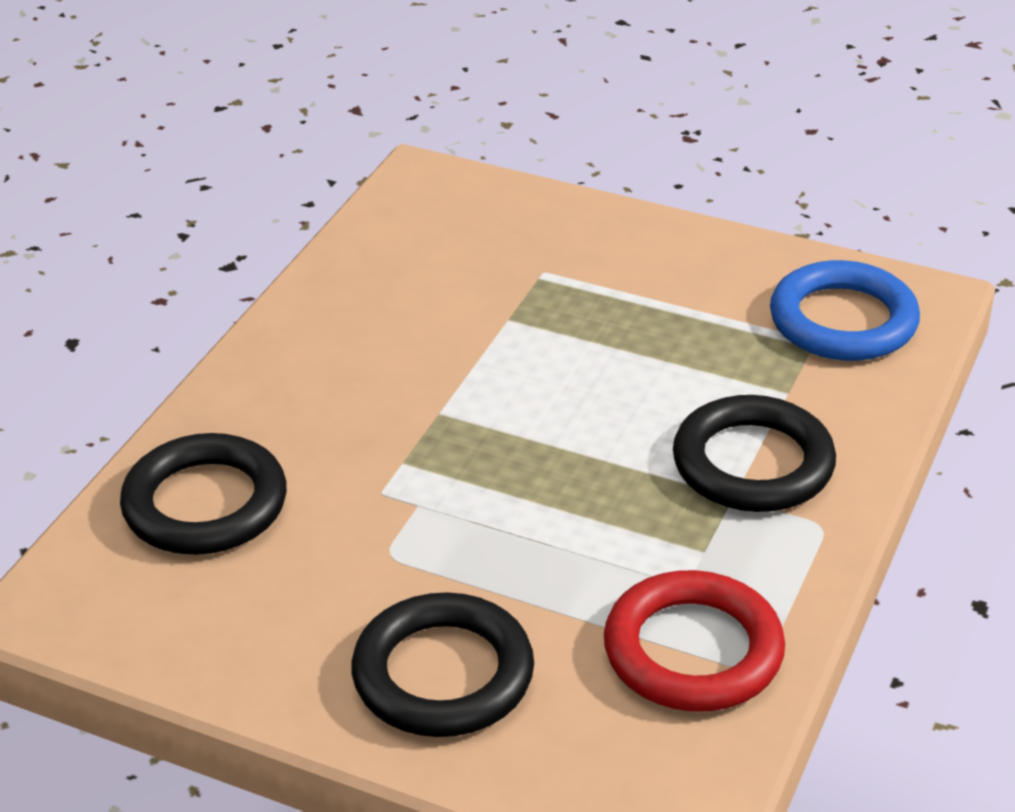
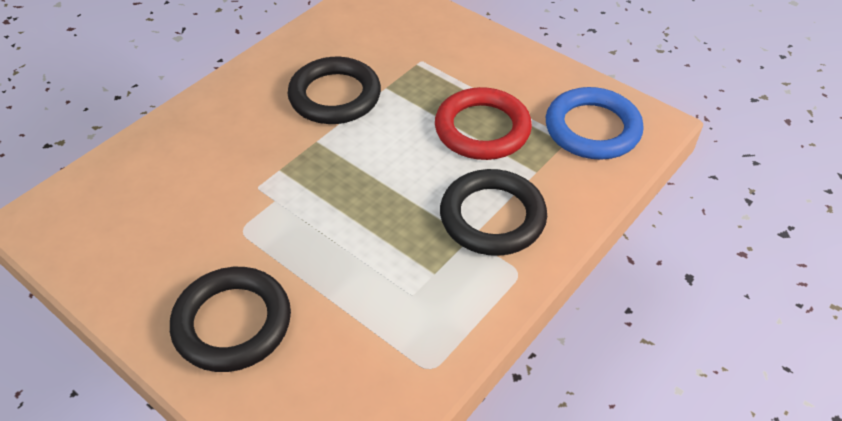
camera: 15 degrees right, 10 degrees up
(205, 504) = (154, 172): black ring -> black ring (335, 96)
(693, 650) = (395, 345): red ring -> red ring (482, 129)

